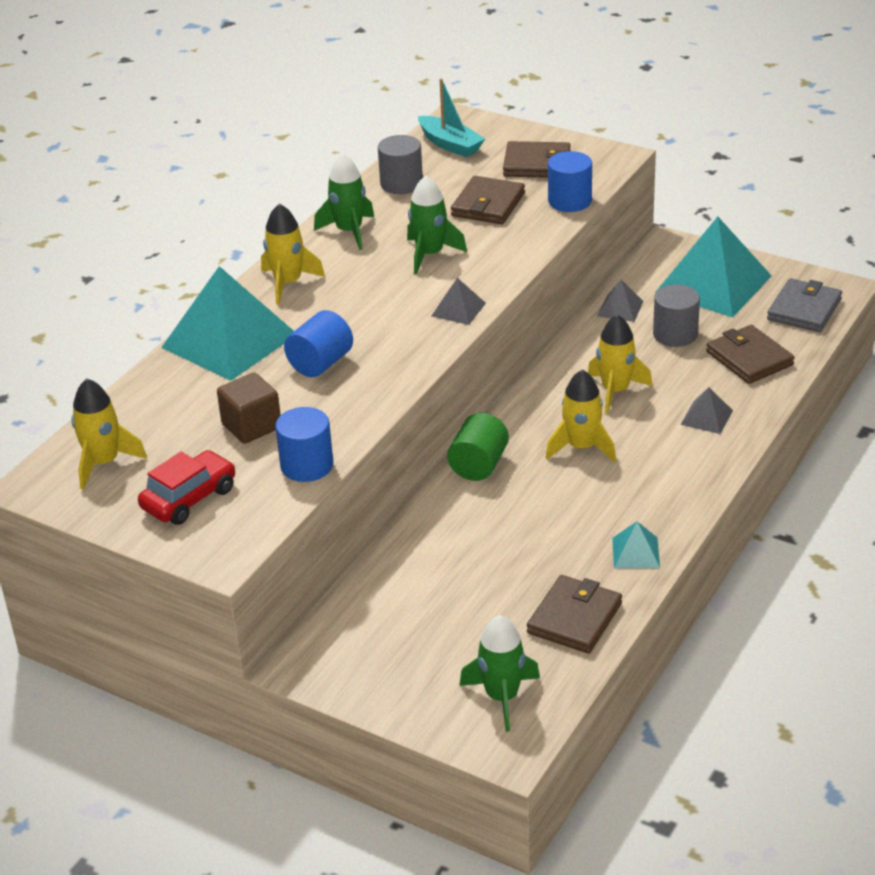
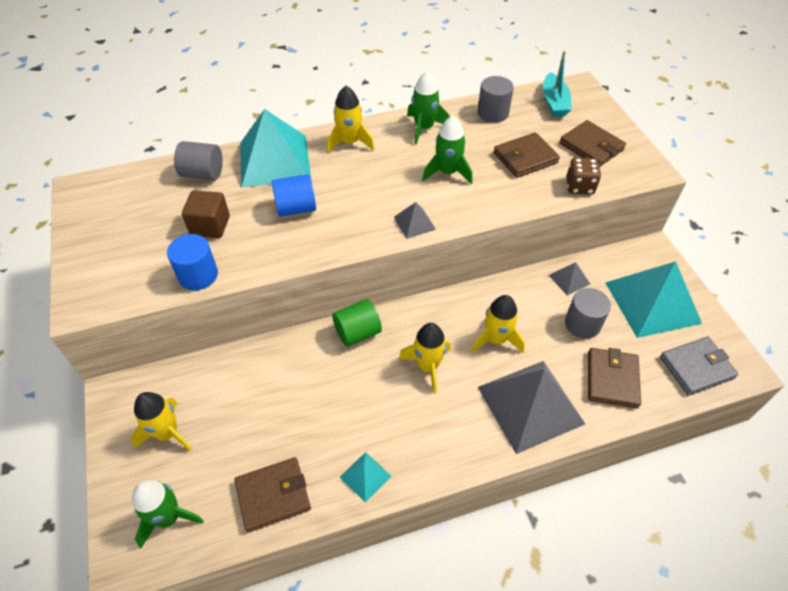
camera: 40 degrees right, 15 degrees up
(103, 463) = (121, 197): yellow rocket -> yellow rocket (167, 433)
(165, 394) = (203, 174): none -> grey cylinder
(189, 498) = (121, 252): red car -> none
(569, 201) = (579, 186): blue cylinder -> brown dice
(706, 417) = (530, 405): grey pyramid -> grey pyramid, size x2.29

